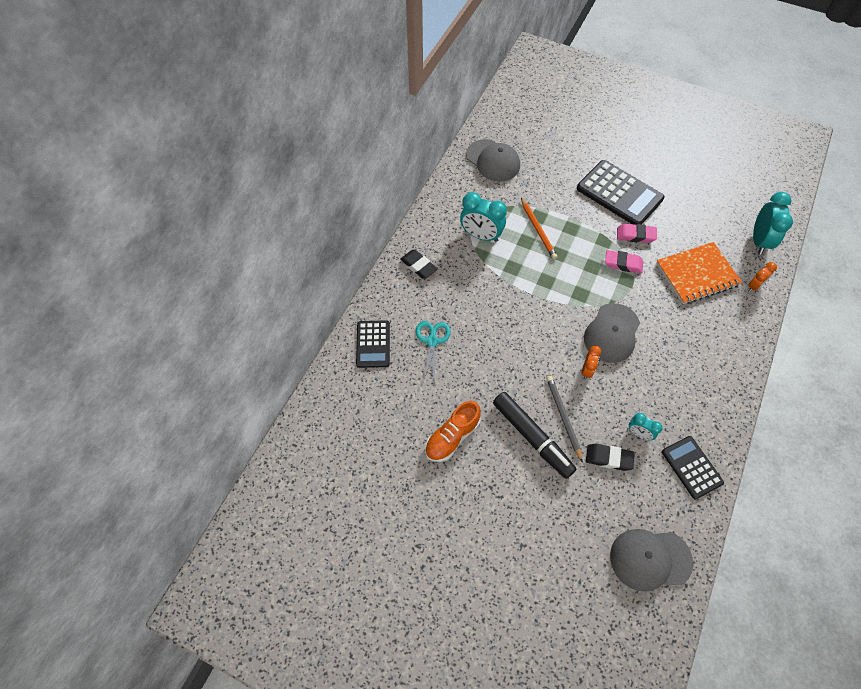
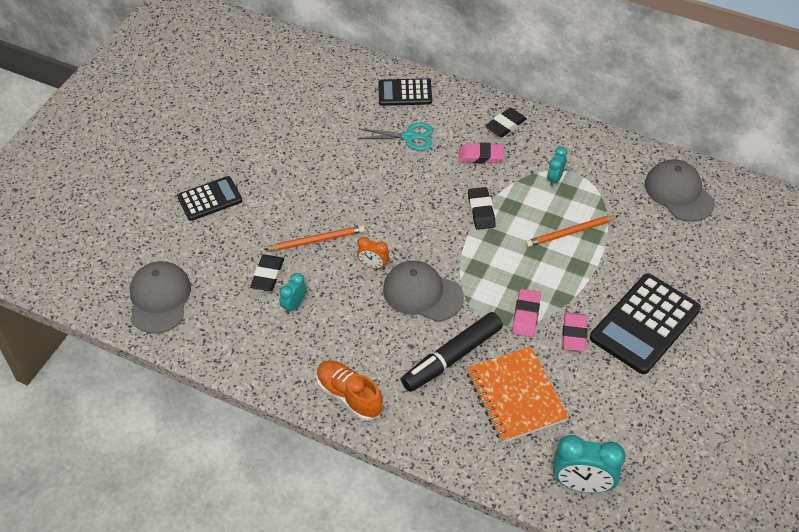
camera: 90 degrees right, 10 degrees down
(452, 437) = (300, 152): orange shoe -> orange shoe (349, 396)
(456, 286) = (481, 156): none -> pink eraser
(481, 235) = (554, 179): turquoise clock -> turquoise clock, size x0.55
(493, 160) = (679, 193): grey cap -> grey cap turned 105 degrees clockwise
(519, 288) = (481, 211): none -> black eraser
(532, 437) = (295, 213): black marker -> black marker (452, 357)
(563, 417) = (317, 240): grey pencil -> orange pencil
(691, 467) = (251, 349): black calculator -> black calculator (210, 199)
(754, 286) = (501, 462): orange clock -> none

